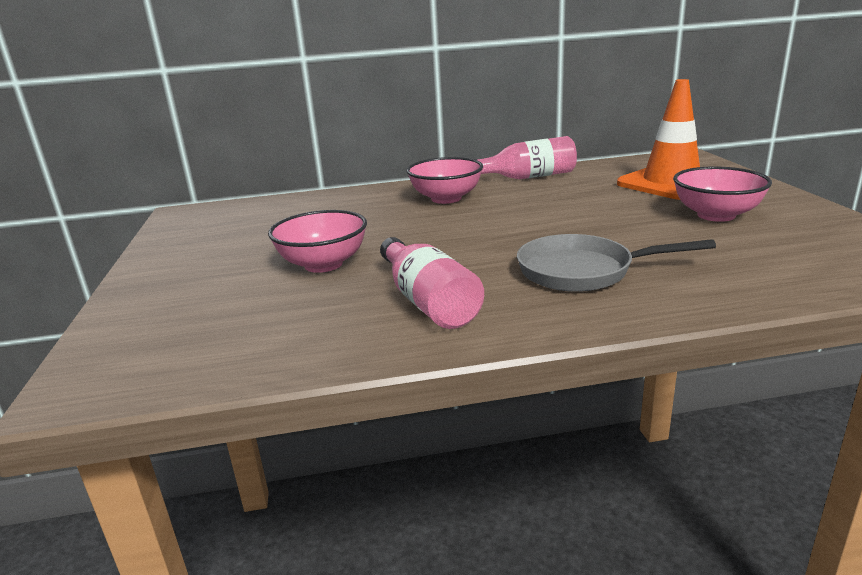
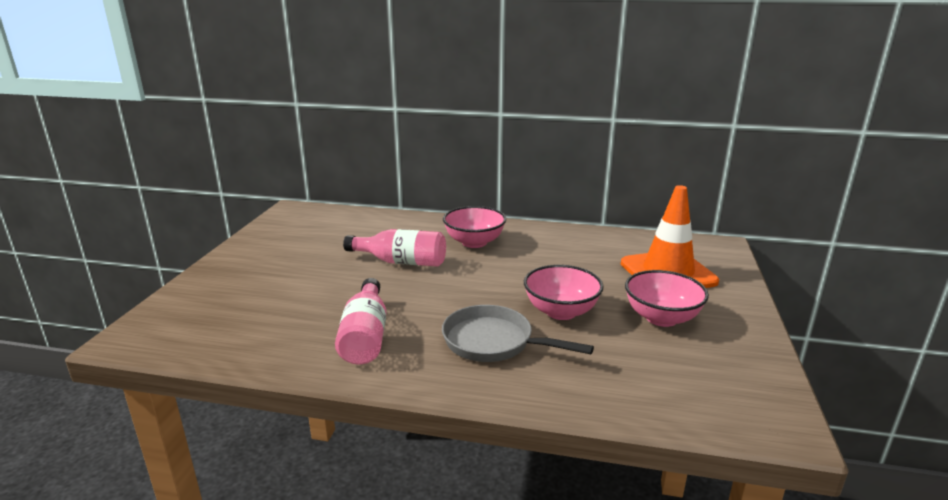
camera: 20 degrees right, 0 degrees up
(323, 264) = (334, 283): pink bowl -> pink bowl (561, 311)
(528, 177) = (559, 235): pink bottle -> pink bottle (401, 262)

